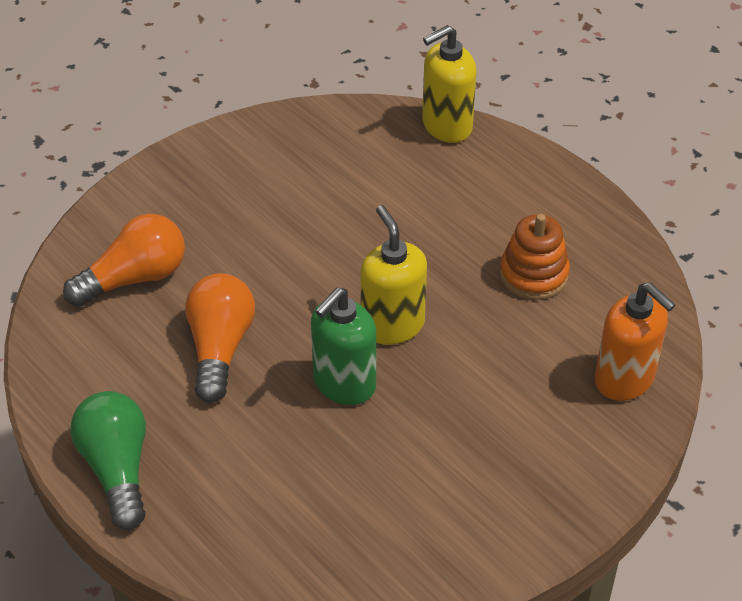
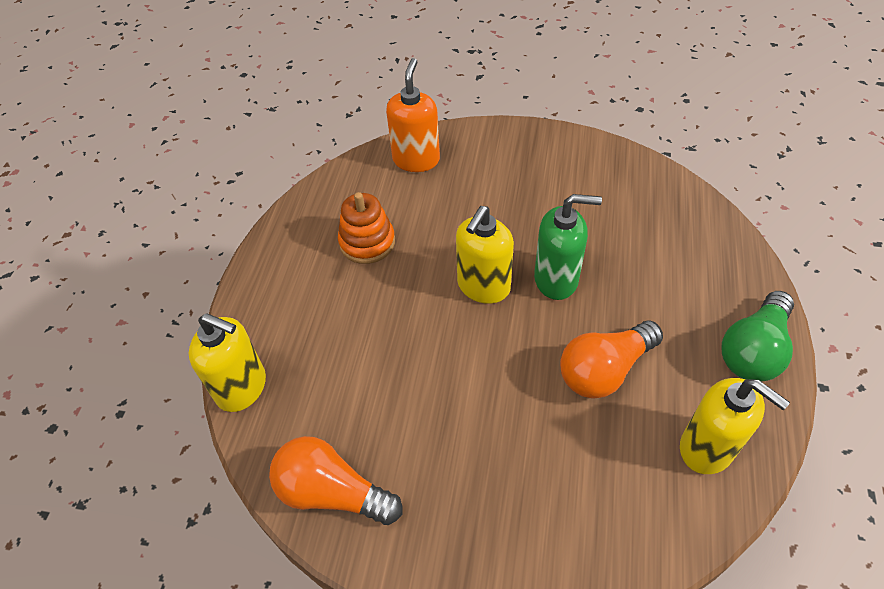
camera: 125 degrees left, 5 degrees up
(88, 359) = (707, 448): none -> yellow soap dispenser
(135, 278) = (607, 486): orange light bulb -> orange light bulb (332, 492)

